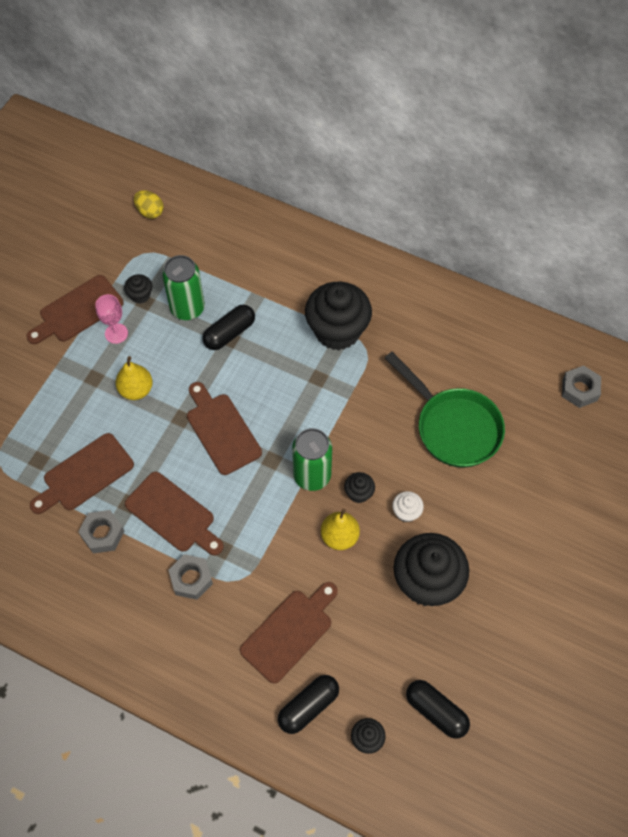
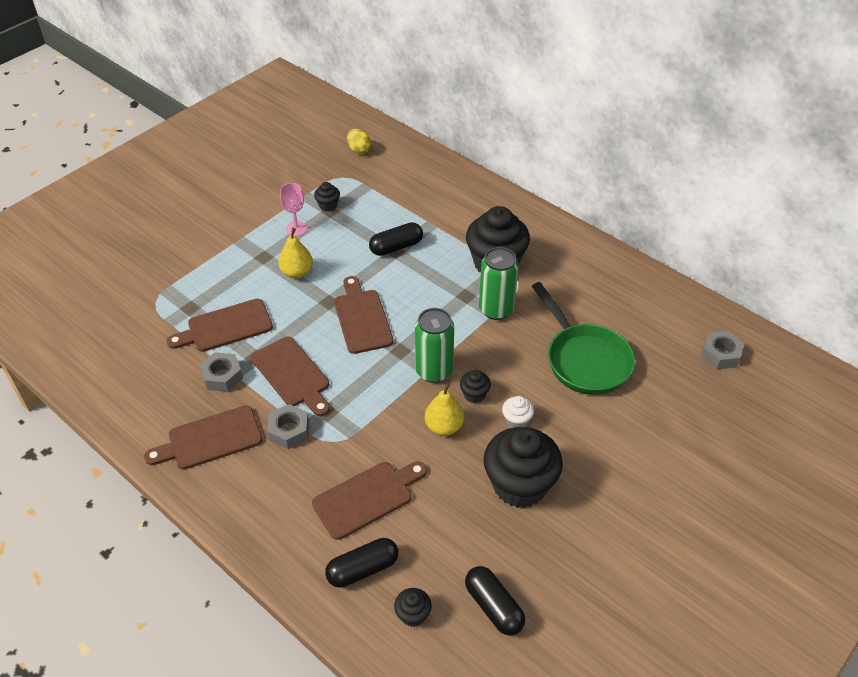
camera: 15 degrees right, 15 degrees down
(77, 311) = (269, 207): brown cutting board -> brown cutting board (210, 439)
(187, 308) = (365, 222): green can -> green can (496, 309)

